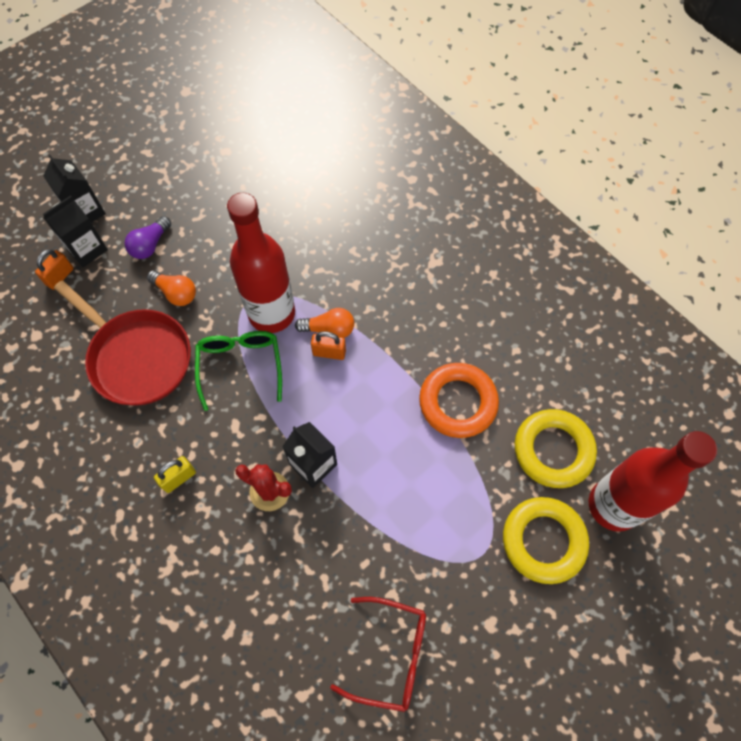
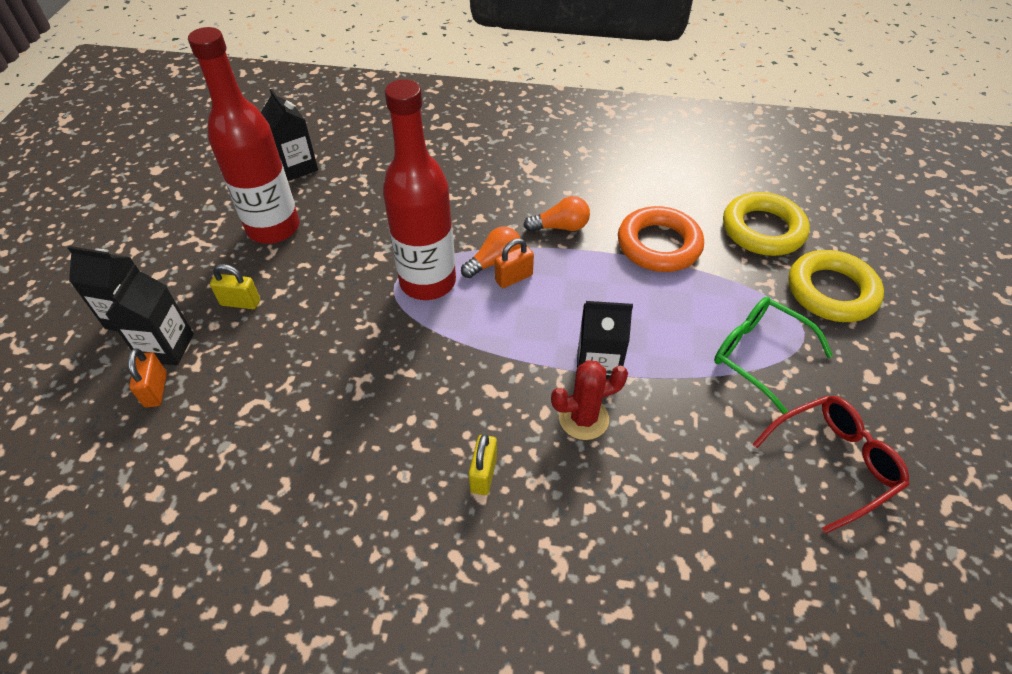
camera: 40 degrees left, 15 degrees down
(138, 357) = (325, 402): red pan -> none
(150, 245) = (240, 302): purple light bulb -> yellow padlock
(176, 293) = (311, 324): orange light bulb -> orange light bulb (560, 227)
(240, 366) = (442, 340): green glasses -> green glasses (758, 355)
(274, 150) = (297, 167): none -> black carton
(613, 505) = (844, 236): red bottle -> red bottle (273, 228)

